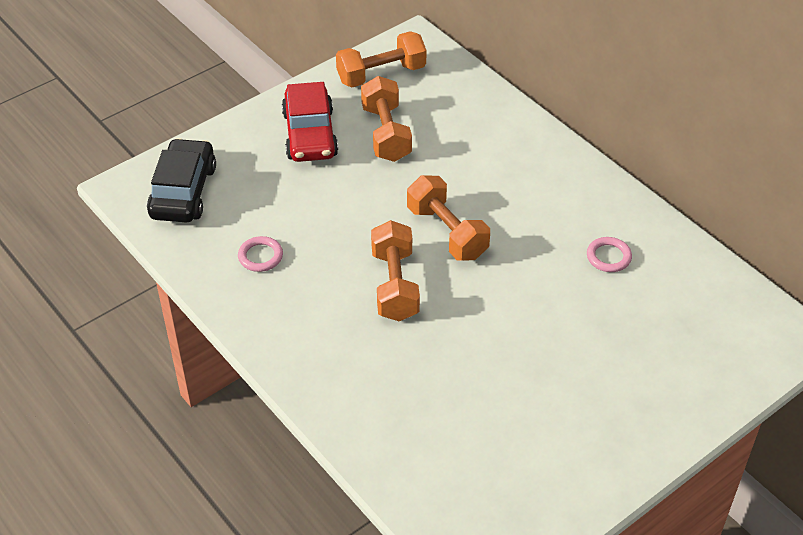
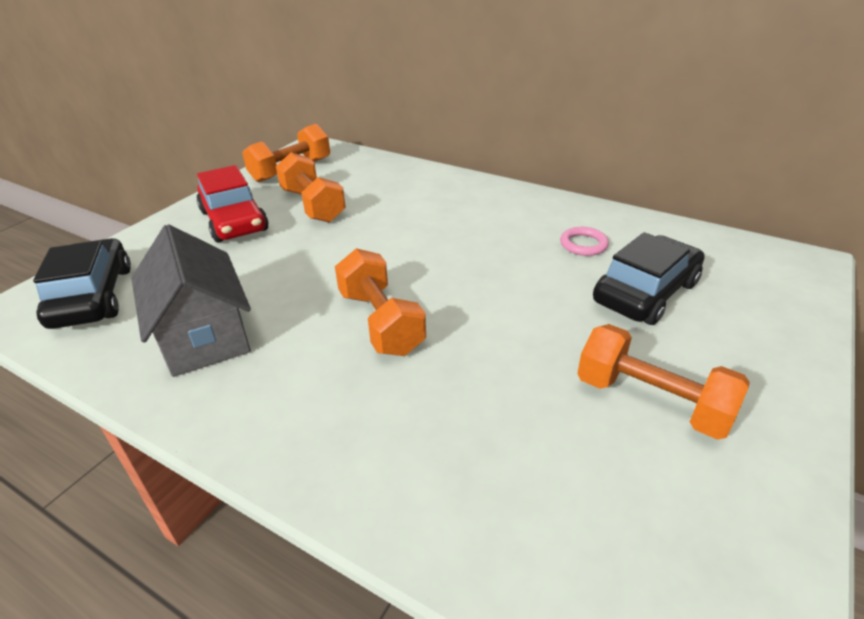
camera: 20 degrees left, 10 degrees down
(260, 256) = (204, 335): pink ring -> grey house
(447, 232) = (413, 263): orange dumbbell -> orange dumbbell (651, 401)
(624, 323) = (645, 292): none -> black car

